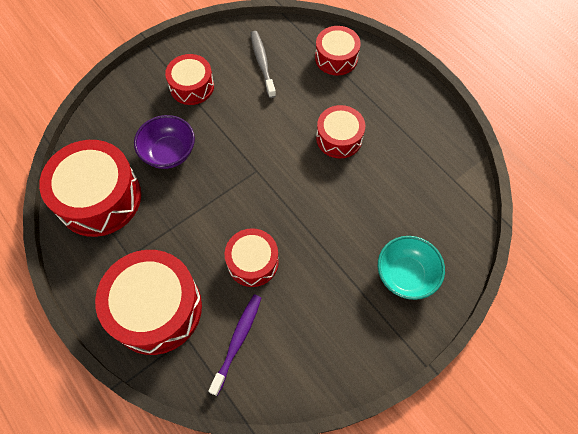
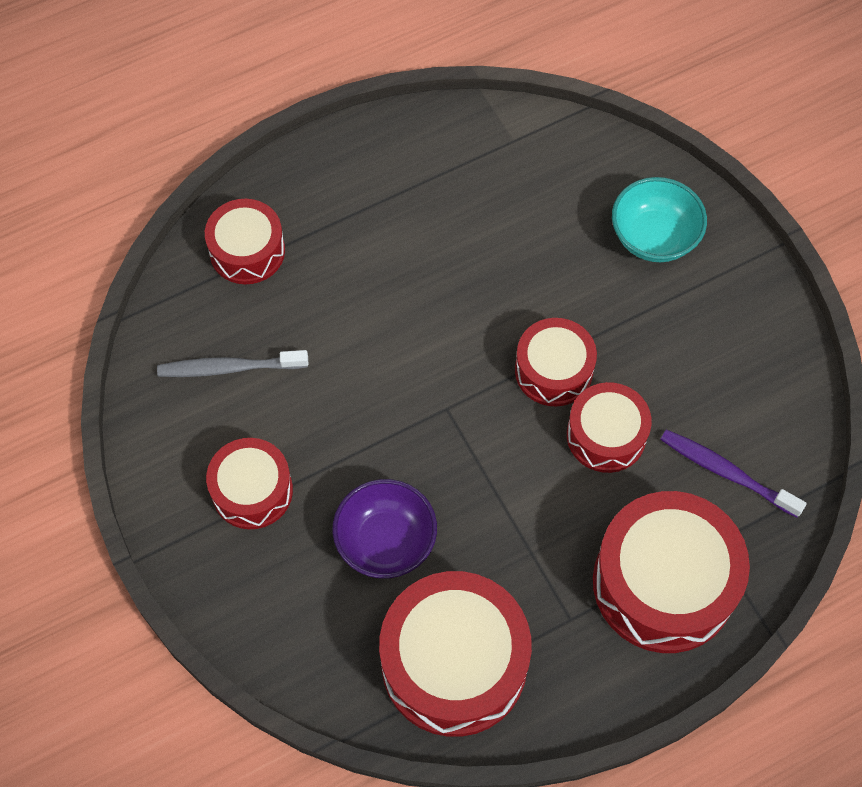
camera: 80 degrees left, 0 degrees up
(339, 138) = (409, 277): red drum -> red drum (553, 370)

